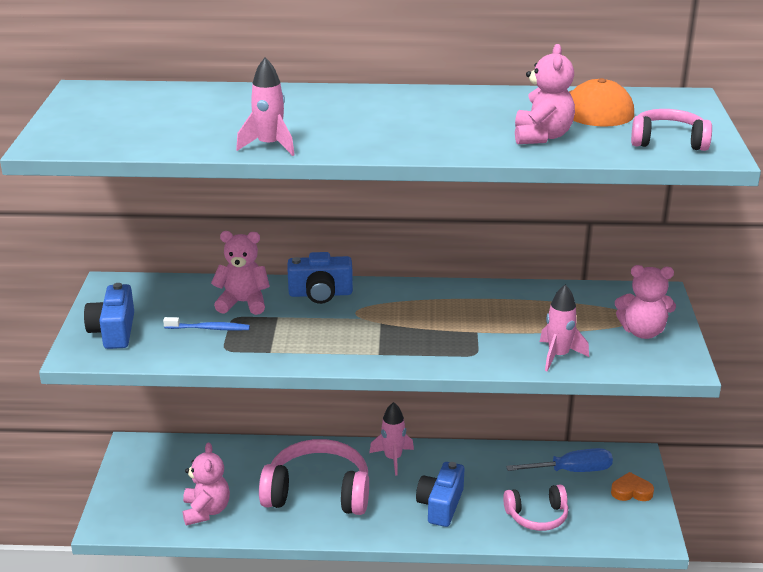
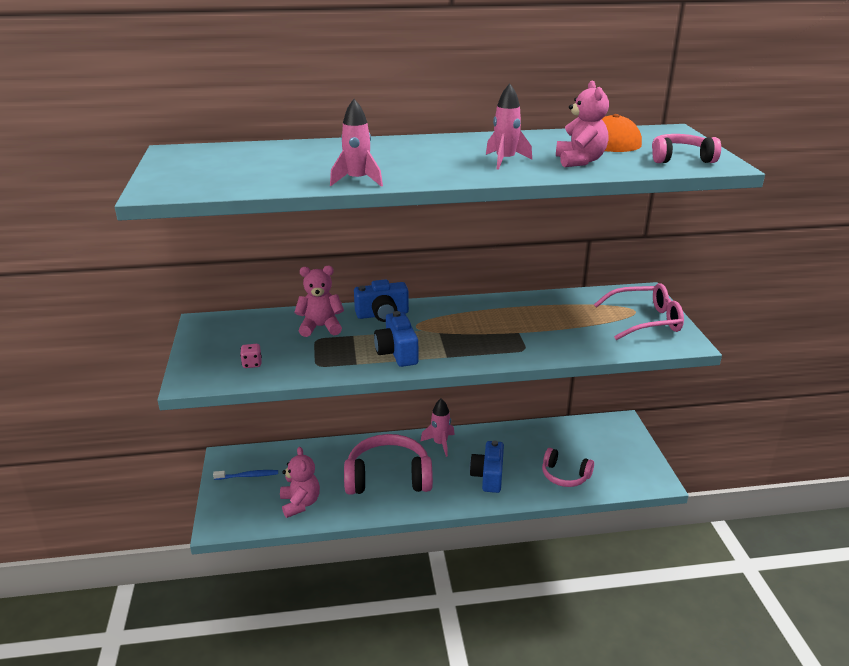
camera: 10 degrees left, 0 degrees up
(113, 331) = (216, 360): blue camera -> blue camera (397, 352)
(152, 340) = (252, 364): none -> pink dice
(209, 328) = (298, 350): blue toothbrush -> blue toothbrush (248, 476)
(537, 516) = (565, 475): pink headphones -> pink headphones turned 45 degrees clockwise
(558, 356) = (589, 344): pink rocket -> pink rocket (505, 161)
(571, 471) = (579, 437): blue screwdriver -> none
(631, 491) = (628, 448): orange heart -> none
(642, 332) = (645, 321): pink teddy bear -> pink glasses

